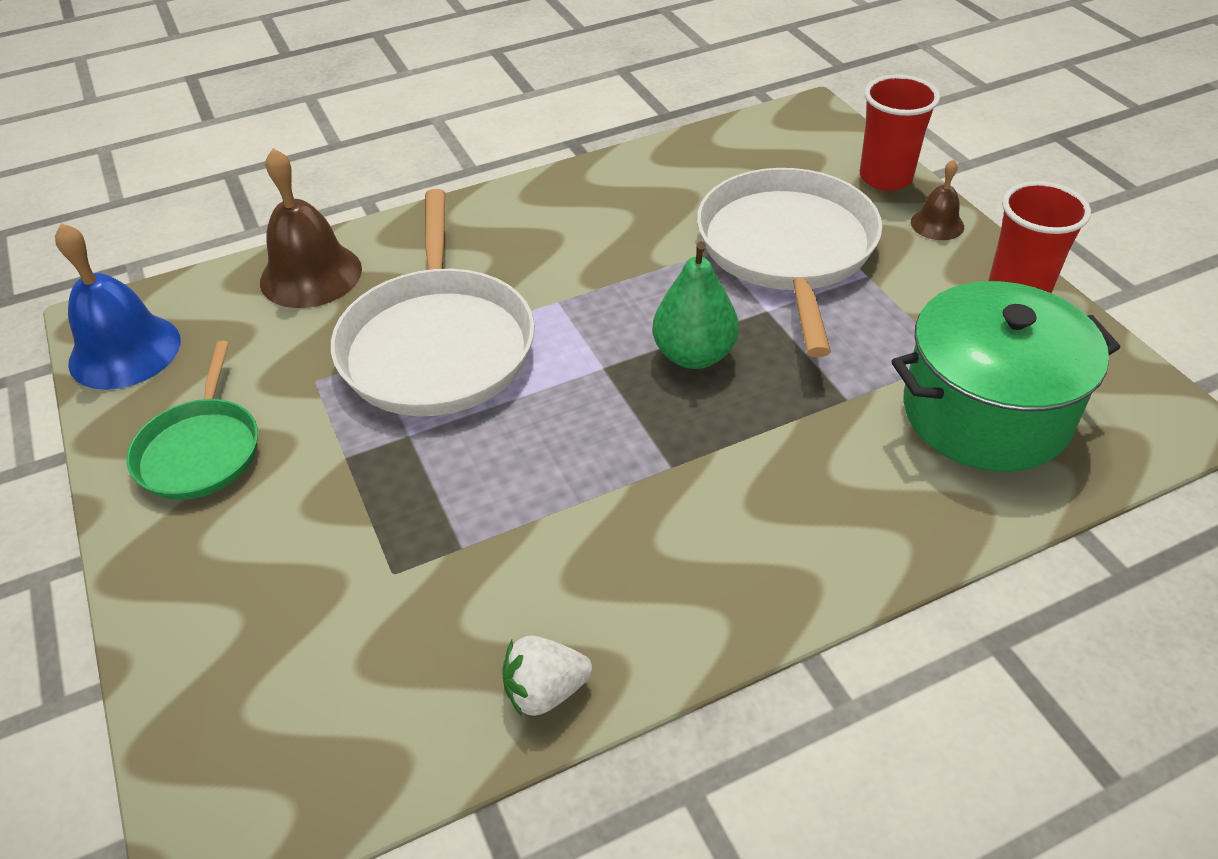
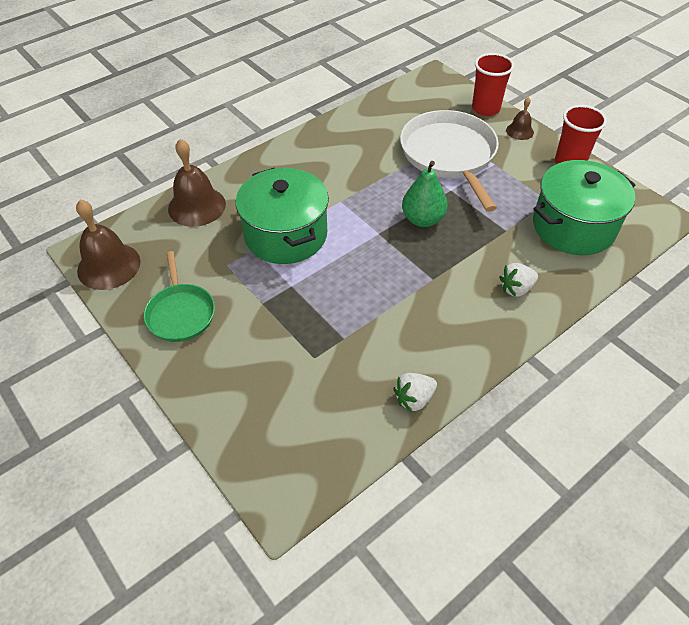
camera: 15 degrees left, 5 degrees up
(125, 351) = (109, 266): blue bell -> brown bell
(437, 345) = (285, 235): white pan -> green pot
(827, 513) = (516, 289): none -> white strawberry

